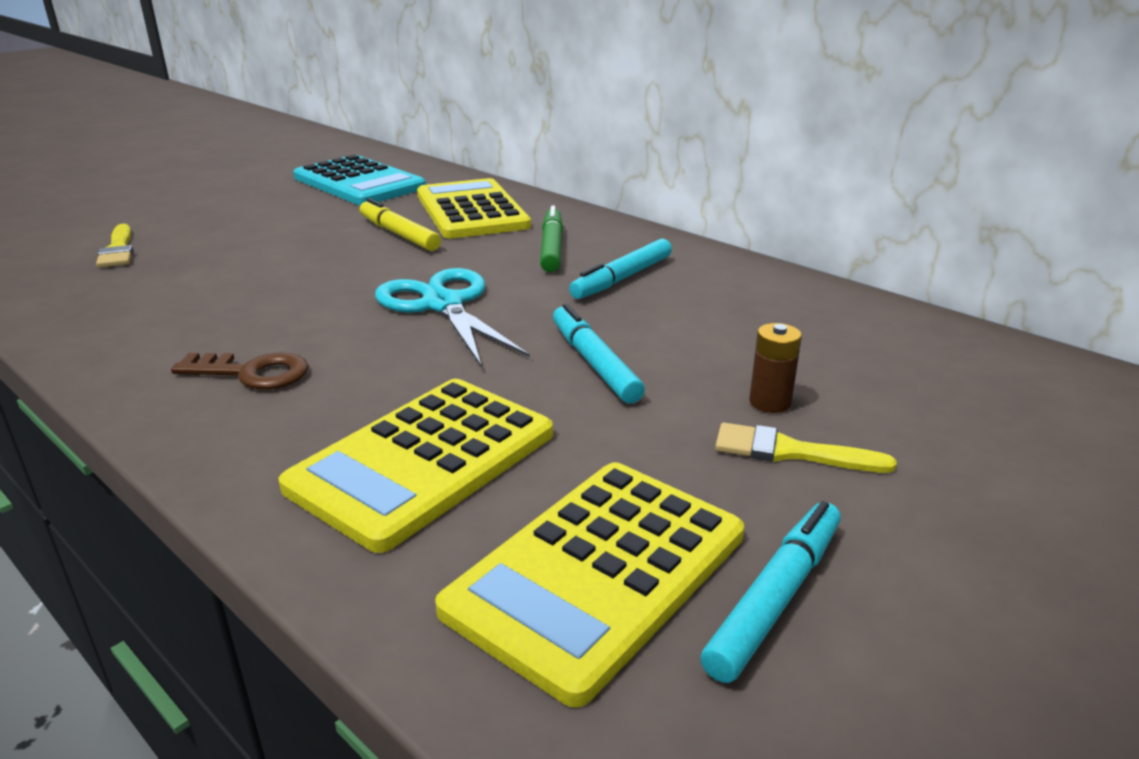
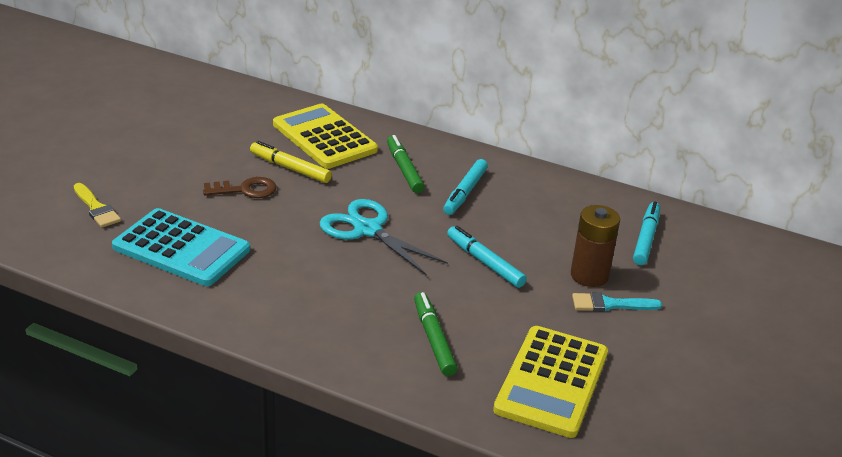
camera: 20 degrees left, 5 degrees up
(252, 373) = (293, 298): brown key -> brown key (246, 190)
(359, 183) = (215, 114): turquoise calculator -> turquoise calculator (181, 248)
(423, 460) = (434, 339): yellow calculator -> green marker
(770, 402) = (589, 275): brown battery -> brown battery, size x1.69
(776, 598) = (631, 379): turquoise marker -> turquoise marker (646, 239)
(790, 452) = (610, 304): yellow brush -> turquoise brush

